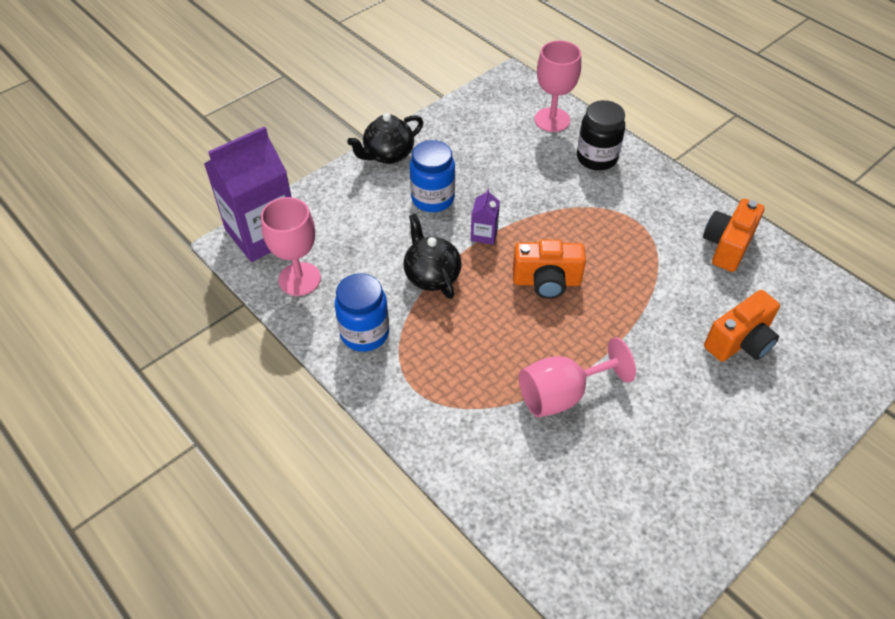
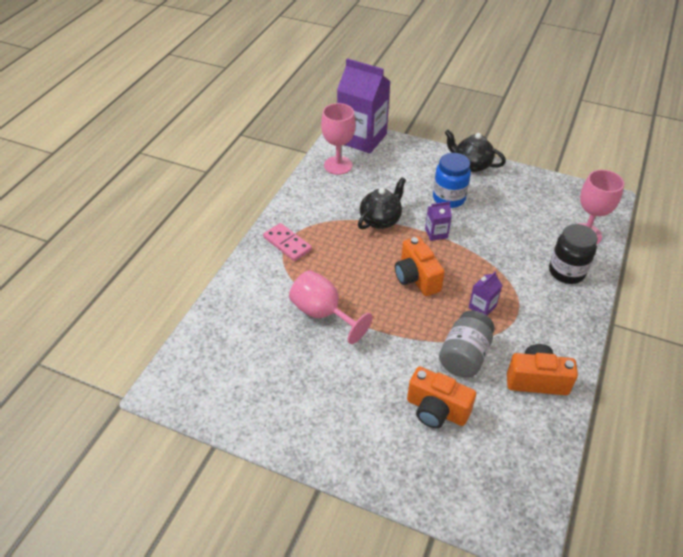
camera: 65 degrees right, 5 degrees down
(365, 333) = (315, 206): blue jar -> none
(419, 390) = (287, 244): none -> pink domino
(615, 244) = (482, 307): none -> purple carton
(676, 288) = (464, 356): none -> grey jar

